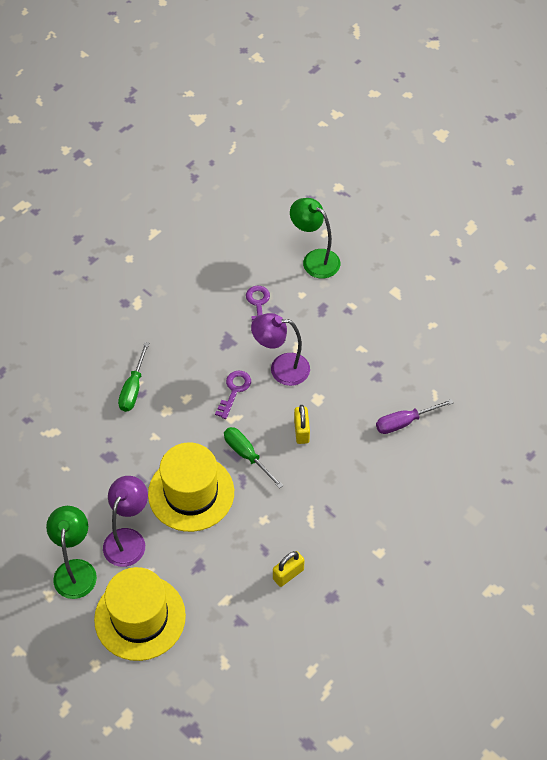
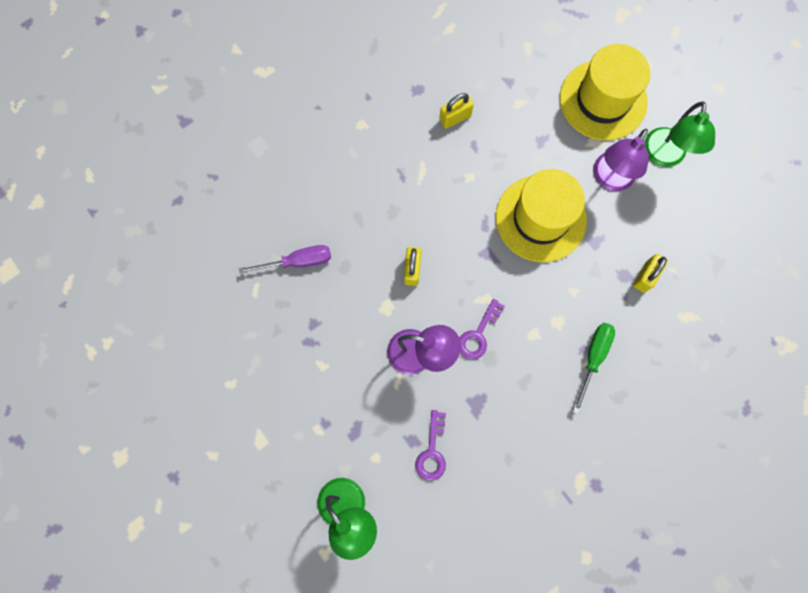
camera: 170 degrees left, 20 degrees up
(90, 458) = (645, 276): none -> yellow padlock
(247, 455) = (476, 251): green screwdriver -> none

